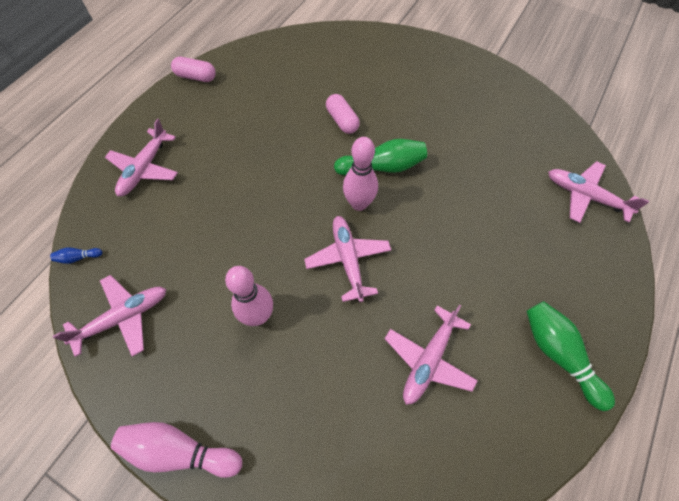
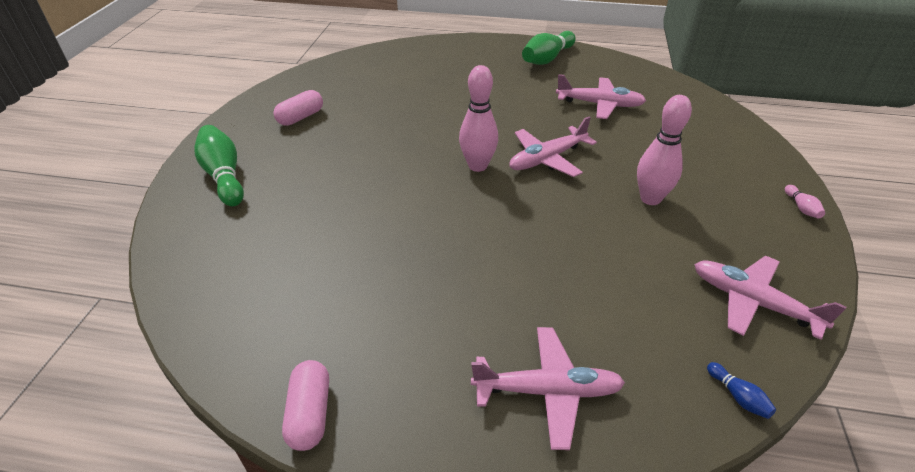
camera: 110 degrees left, 20 degrees down
(179, 451) = (801, 208): pink bowling pin -> pink bowling pin, size x0.45
(342, 121) = (360, 204): pink capsule -> pink capsule (300, 117)
(383, 167) = (419, 160): green bowling pin -> green bowling pin (224, 176)
(585, 196) = (398, 57): pink plane -> none

